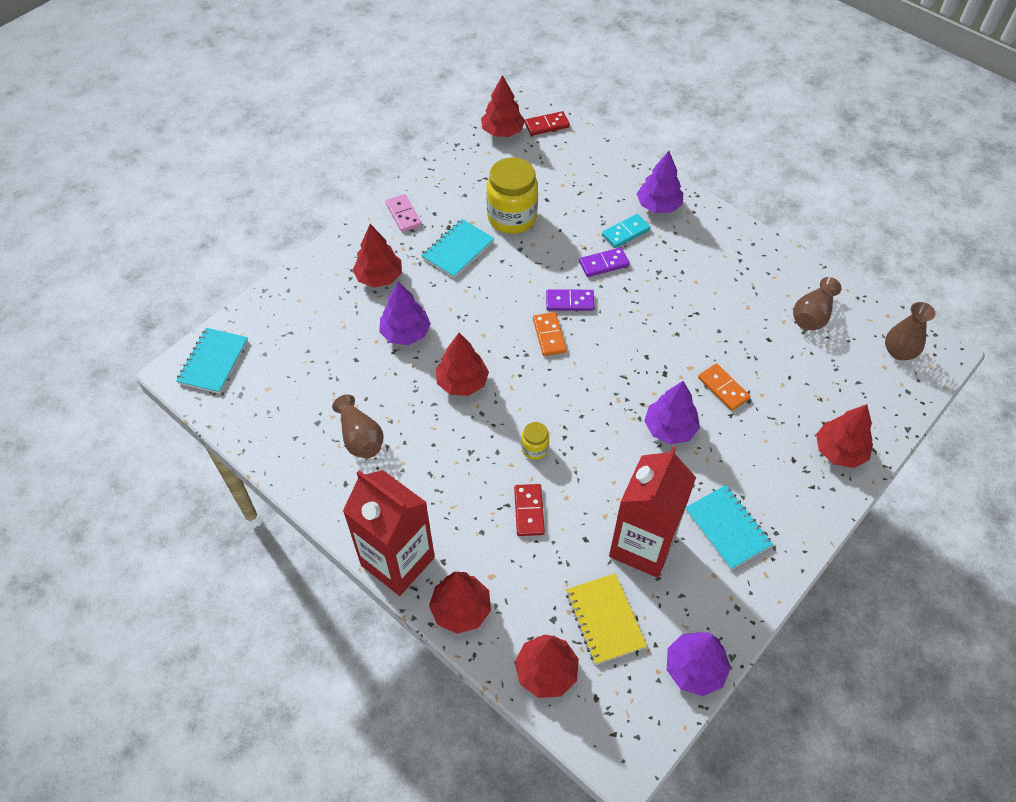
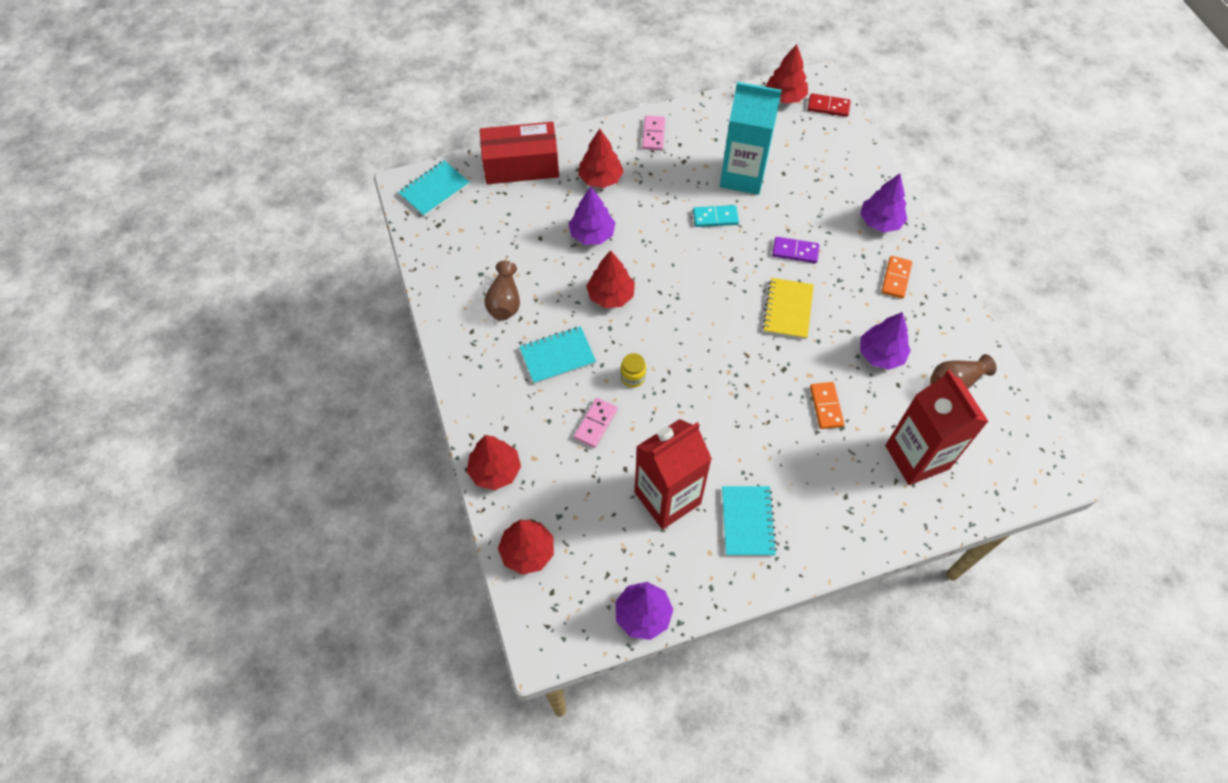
camera: 30 degrees right, 5 degrees up
(290, 299) = (521, 166): none -> red box
(397, 561) = (472, 410): red carton -> red carton (917, 457)
(458, 250) = (679, 184): turquoise notebook -> turquoise notebook (557, 356)
(512, 217) = (742, 176): yellow jar -> turquoise carton
(529, 511) = (595, 423): red domino -> pink domino
(549, 335) = (706, 290): orange domino -> orange domino (896, 278)
(569, 302) = (743, 270): purple domino -> none
(605, 619) = (598, 538): yellow notebook -> yellow notebook (788, 309)
(626, 232) = (834, 233): turquoise domino -> turquoise domino (715, 217)
(670, 428) = (756, 416): purple tree -> purple tree (881, 354)
(839, 451) = (893, 510): red tree -> none
(899, 351) = (1014, 454): brown vase -> none

